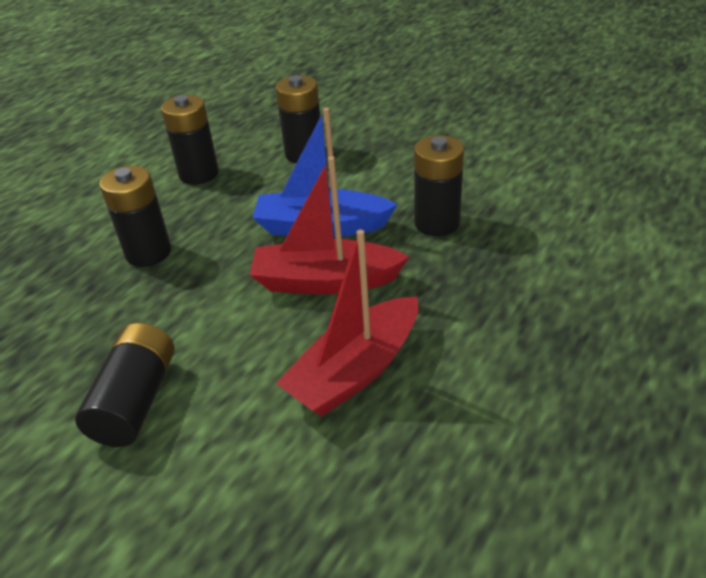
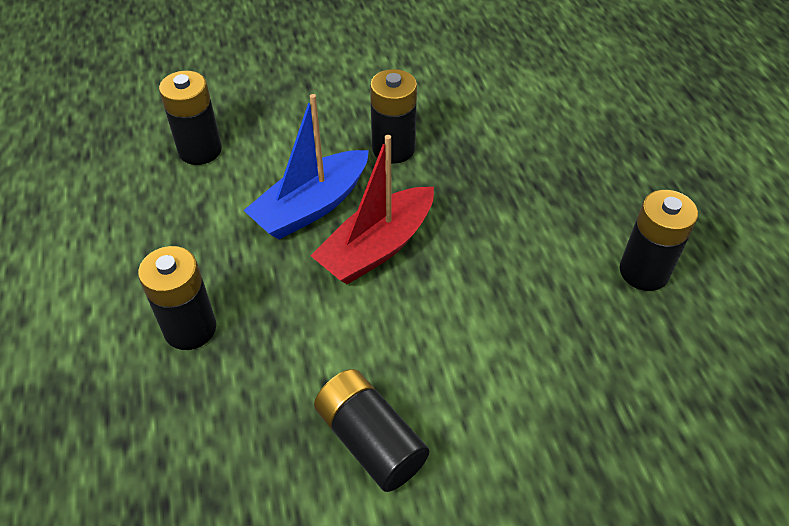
camera: 50 degrees left, 10 degrees up
(199, 174) = (122, 228): black battery -> black battery (644, 272)
(356, 370) = (486, 295): red boat -> none

